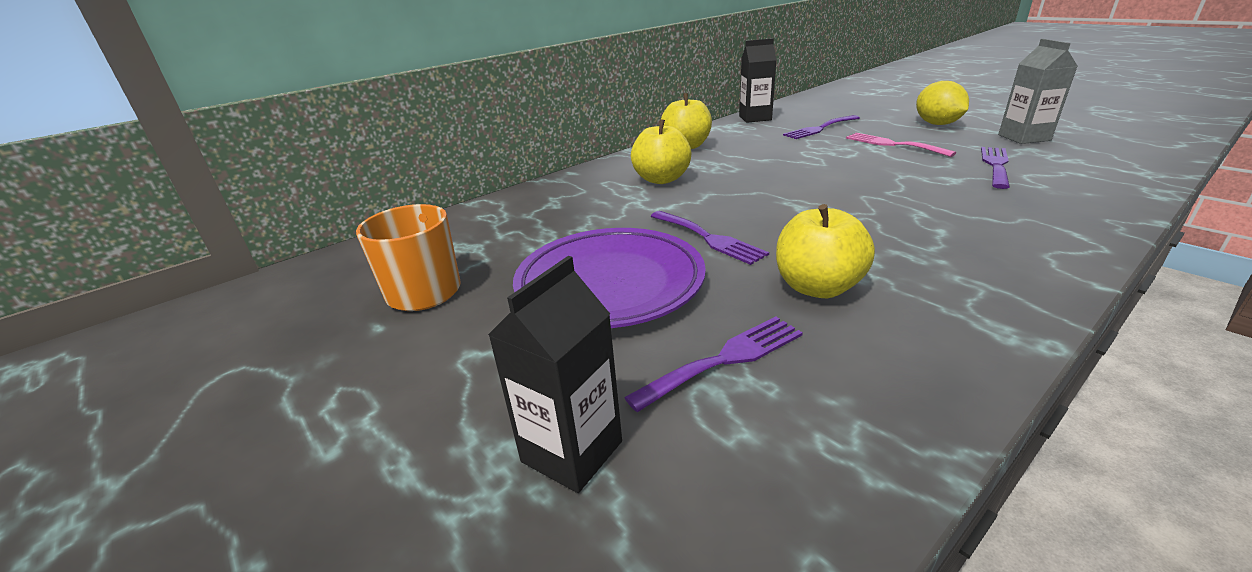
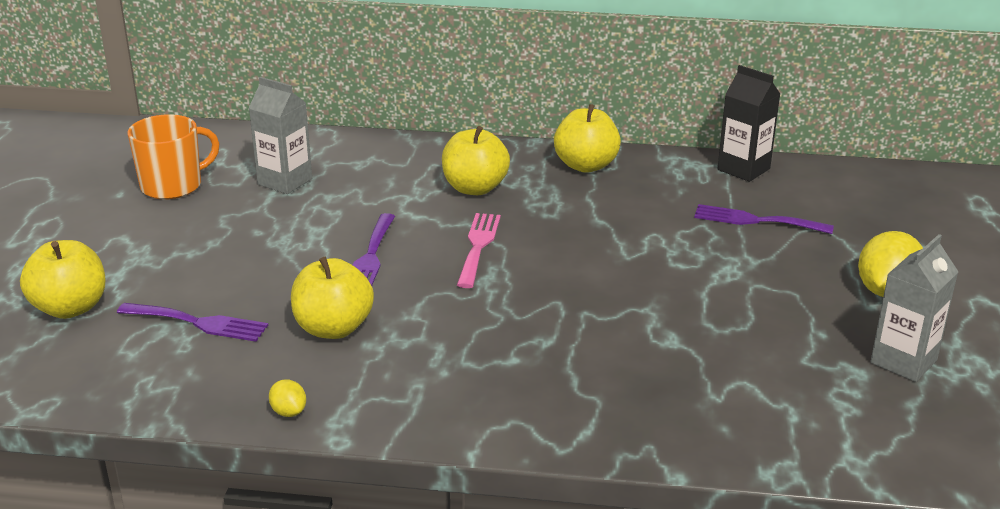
camera: 45 degrees right, 0 degrees up
(524, 238) = (285, 181): none -> grey carton
(572, 451) = (70, 308): black carton -> yellow apple
(610, 284) = (251, 246): purple plate -> none
(892, 144) = (753, 280): pink fork -> pink fork (478, 246)
(972, 358) = (289, 412): none -> yellow lemon
(995, 165) = (755, 358): purple fork -> none

